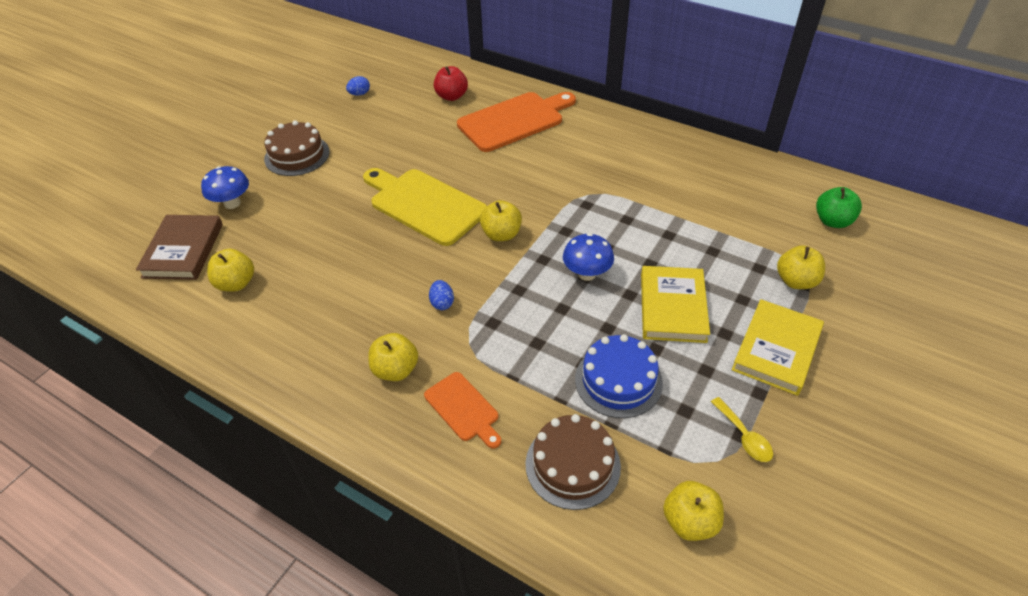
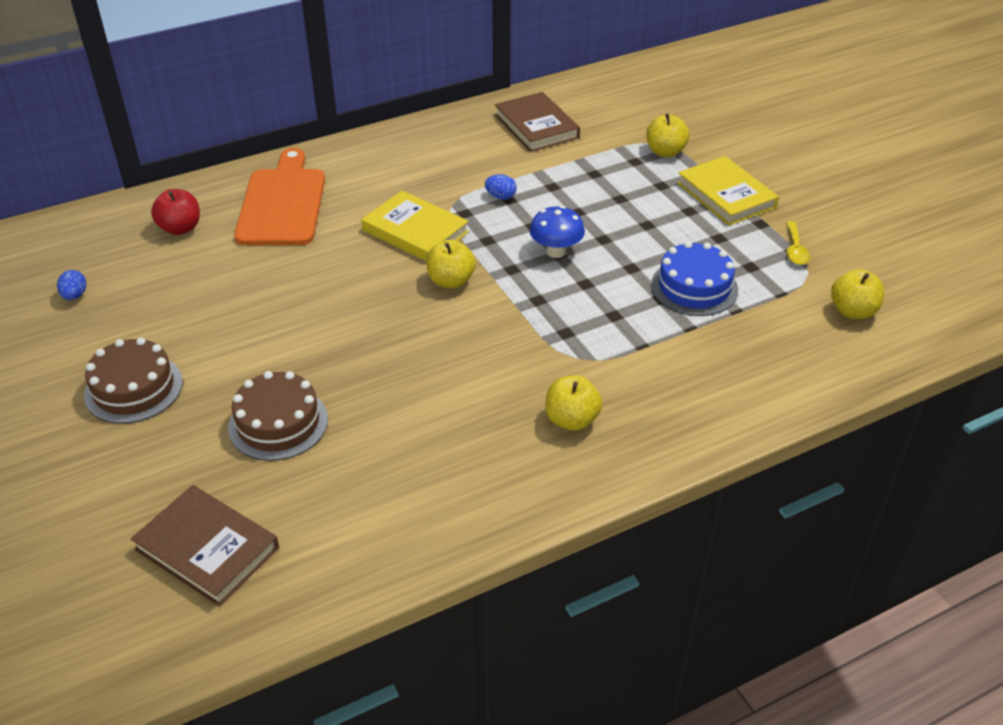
camera: 60 degrees left, 5 degrees down
(232, 203) = (162, 476): blue mushroom -> none
(236, 283) = (323, 511): yellow apple -> none
(424, 205) = (348, 316): yellow cutting board -> none
(442, 303) = (509, 356): blue egg -> blue egg (500, 197)
(463, 409) = (655, 391): orange cutting board -> none
(572, 465) = (762, 349): brown cake -> brown cake (278, 423)
(672, 307) = (639, 223): yellow book -> yellow book (415, 231)
(739, 190) = (536, 126): none -> brown book
(744, 436) = (795, 250): yellow spoon -> yellow spoon turned 90 degrees clockwise
(832, 221) = (618, 103): green apple -> none

